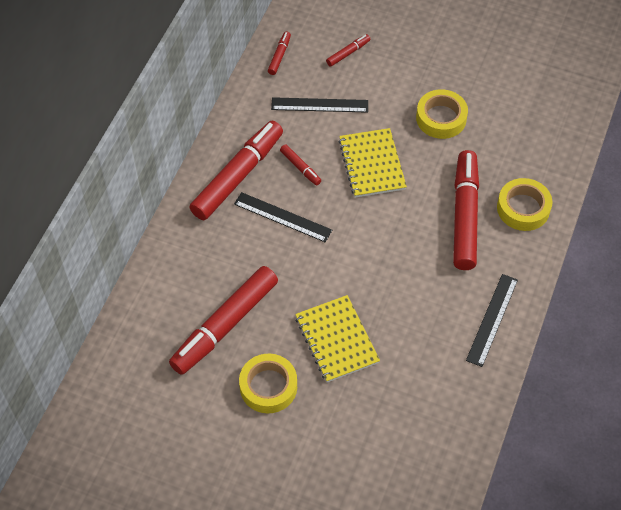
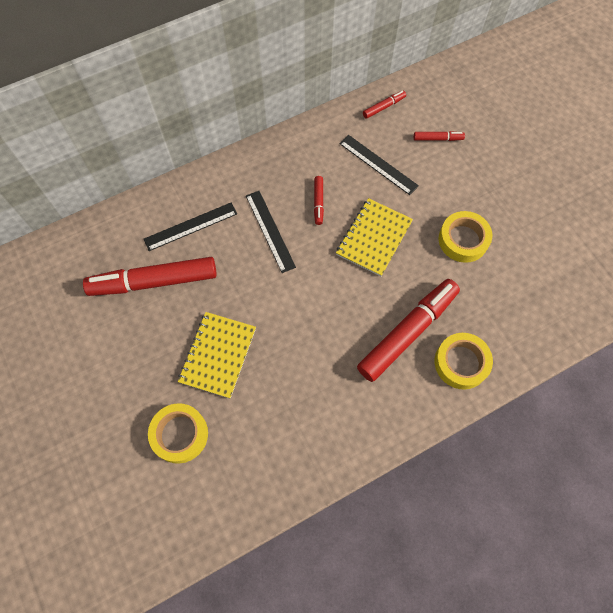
camera: 40 degrees right, 10 degrees up
(238, 176) = (268, 177): red marker -> none
(268, 387) = (138, 352): yellow tape -> yellow tape (180, 434)
(492, 319) = (348, 435): black ruler -> black ruler (190, 226)

